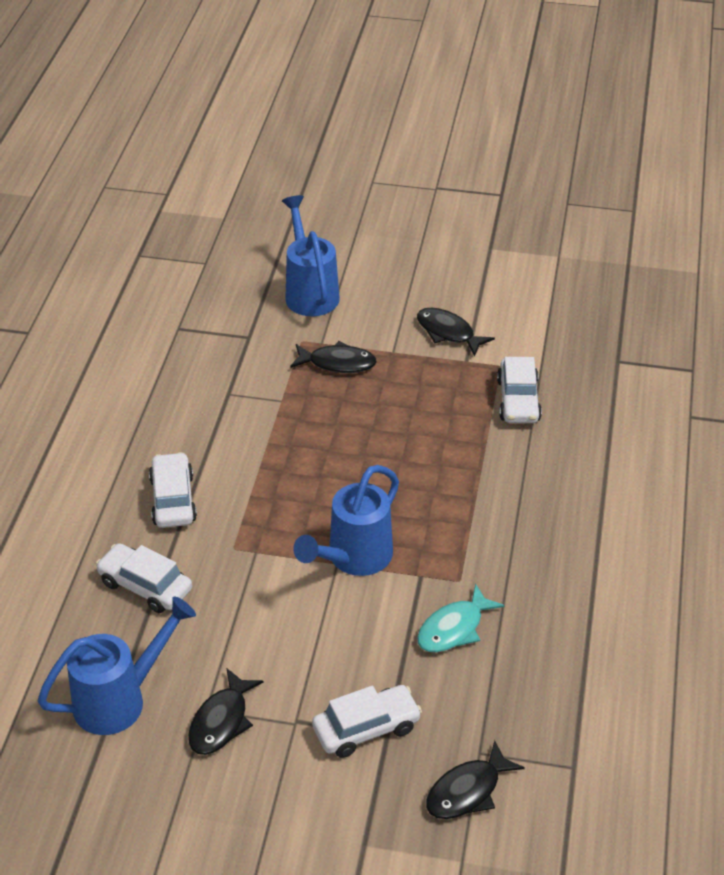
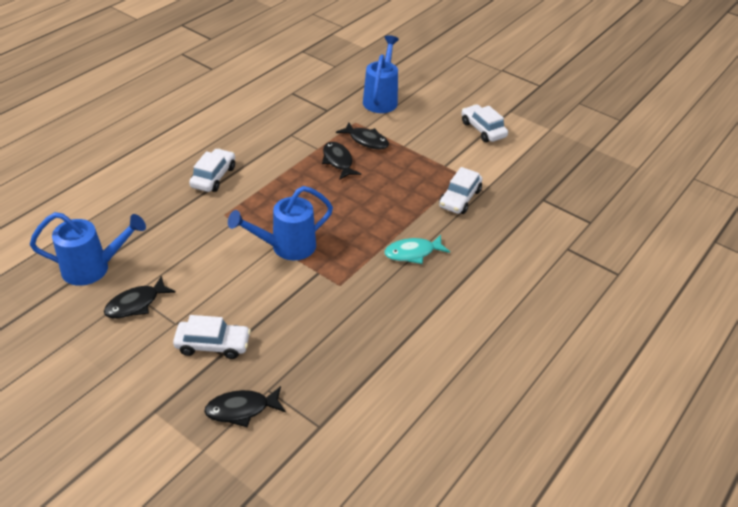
camera: 25 degrees right, 0 degrees up
(145, 586) = (159, 215): white car -> white car (483, 129)
(448, 333) = (446, 147): black fish -> black fish (338, 161)
(454, 628) = (313, 311): turquoise fish -> turquoise fish (413, 253)

